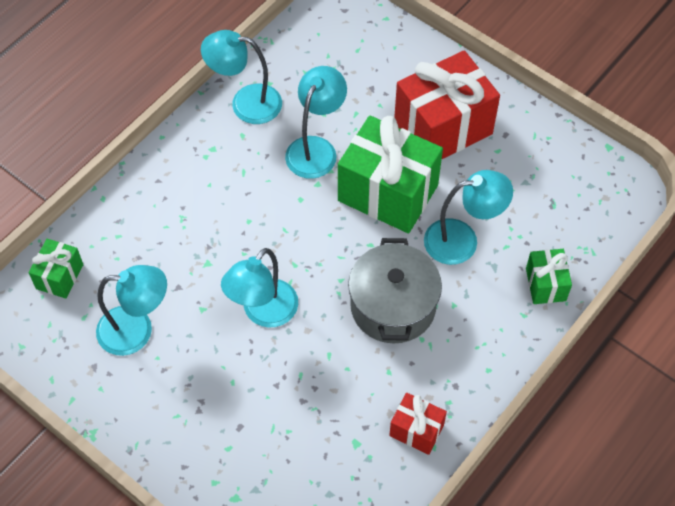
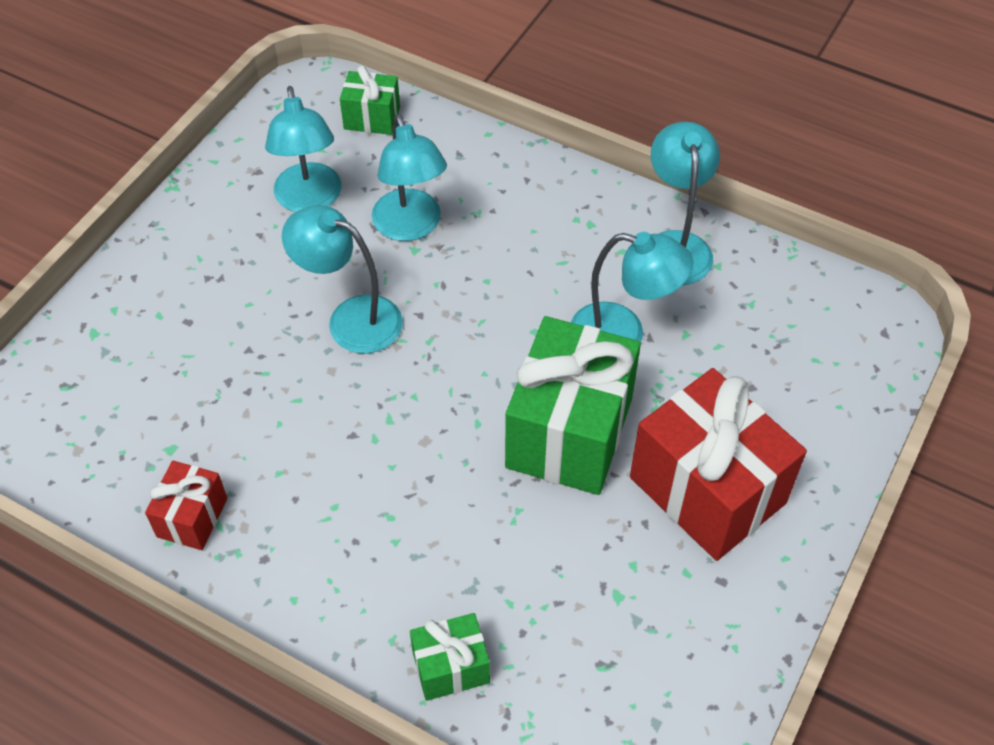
camera: 80 degrees right, 5 degrees down
(393, 306) = (381, 464): grey pot -> none
(462, 240) = (508, 540): turquoise lamp -> turquoise lamp (411, 227)

